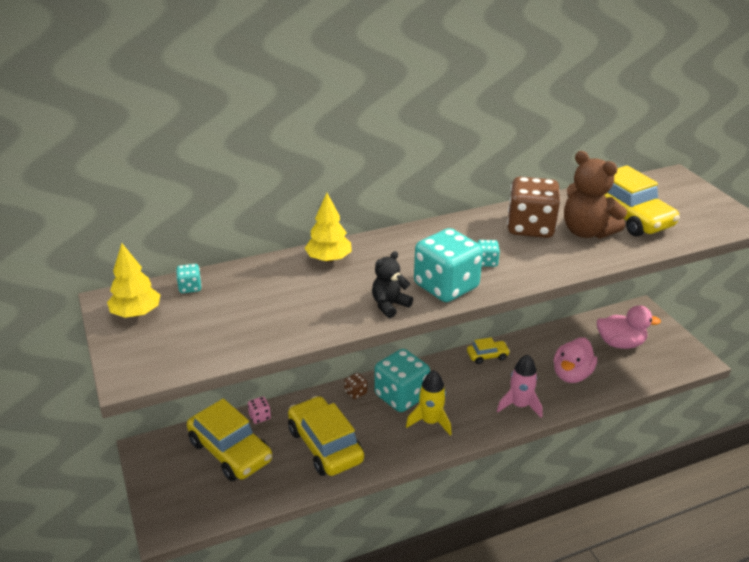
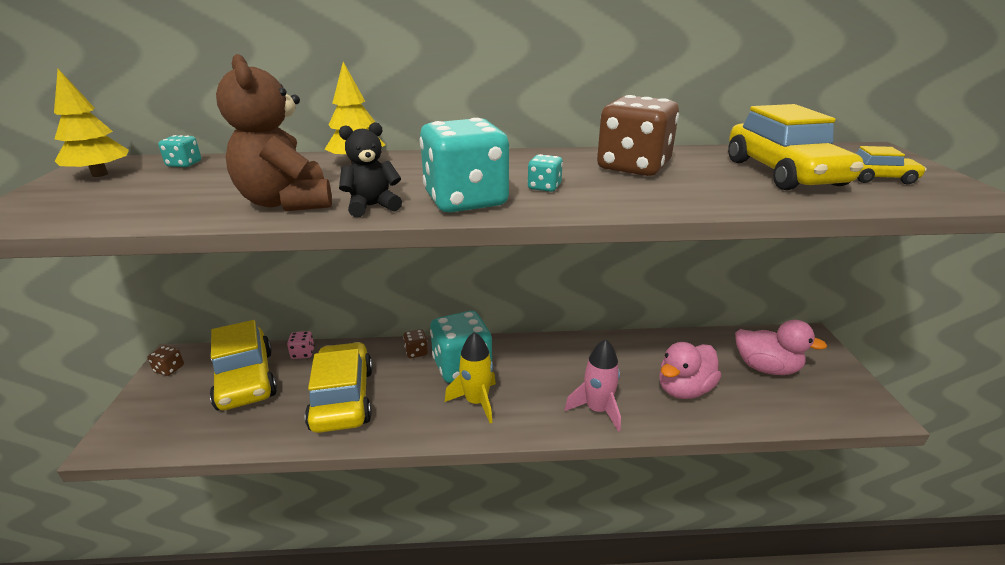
camera: 20 degrees right, 5 degrees down
(152, 459) = (169, 369): none -> brown dice
(487, 356) = (587, 347): yellow car -> yellow car (878, 178)
(586, 232) = (711, 179): brown teddy bear -> brown teddy bear (287, 202)

